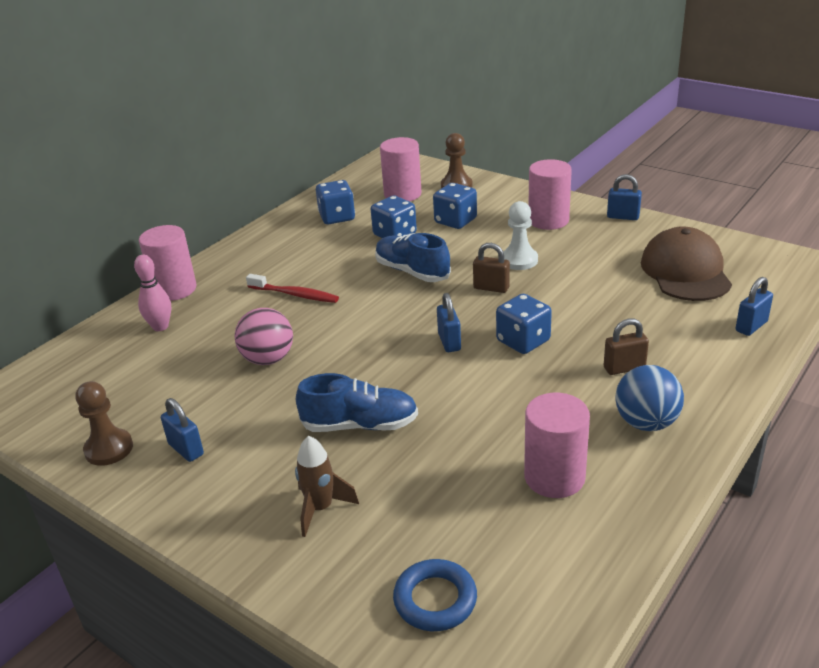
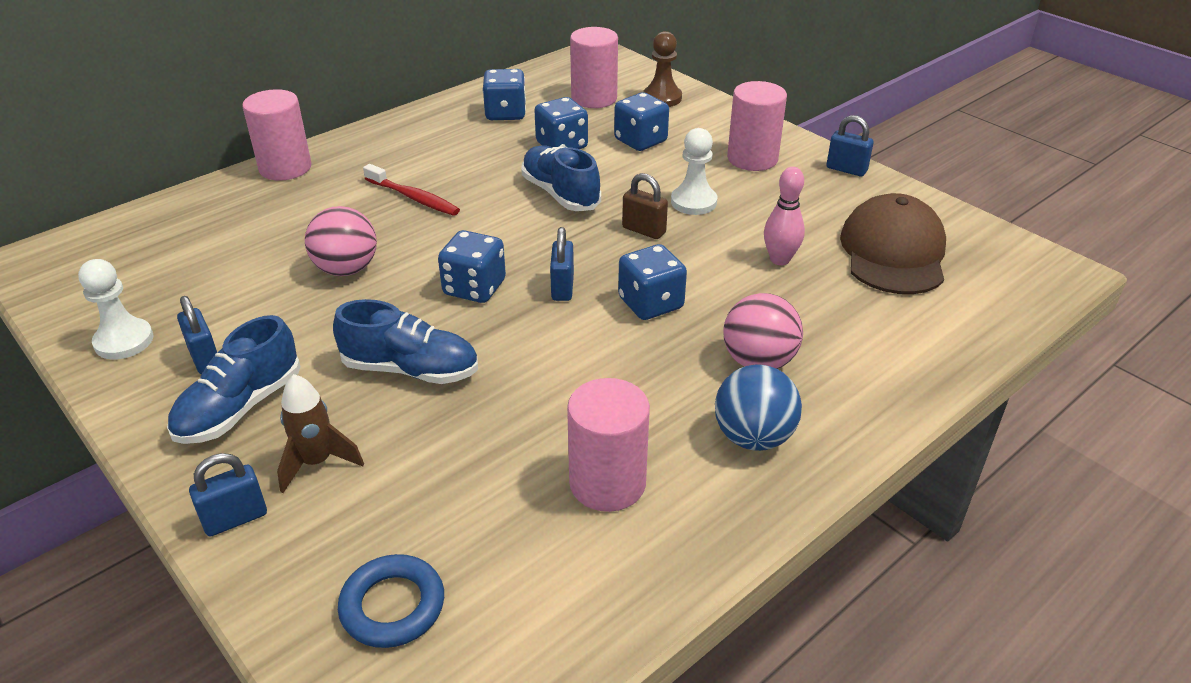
camera: 10 degrees right, 5 degrees up
(109, 449) = (124, 341): brown pawn -> white pawn
(160, 327) = (248, 209): pink bowling pin -> pink bowling pin (780, 259)
(235, 480) = (240, 407): none -> blue shoe
(379, 354) = (474, 288): none -> blue dice
(624, 368) = (758, 361): brown padlock -> pink ball
(751, 326) = (945, 338): blue padlock -> blue padlock (235, 519)

